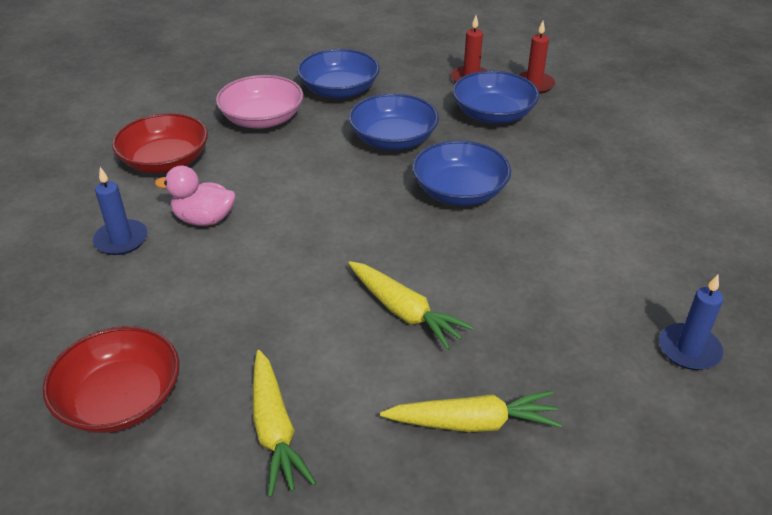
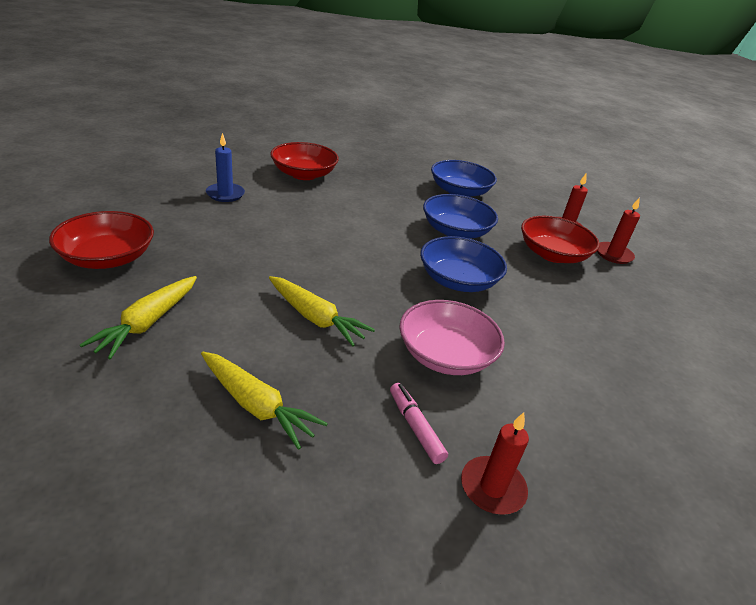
camera: 35 degrees right, 5 degrees down
(204, 219) = (280, 208): pink duck -> none
(262, 119) = (388, 182): pink bowl -> pink bowl (445, 355)
(404, 311) = (315, 318): yellow carrot -> yellow carrot turned 45 degrees counterclockwise
(493, 114) = (552, 254): blue bowl -> red bowl
(594, 345) = (415, 427): none -> pink marker
(689, 349) = (492, 488): blue candle -> red candle

